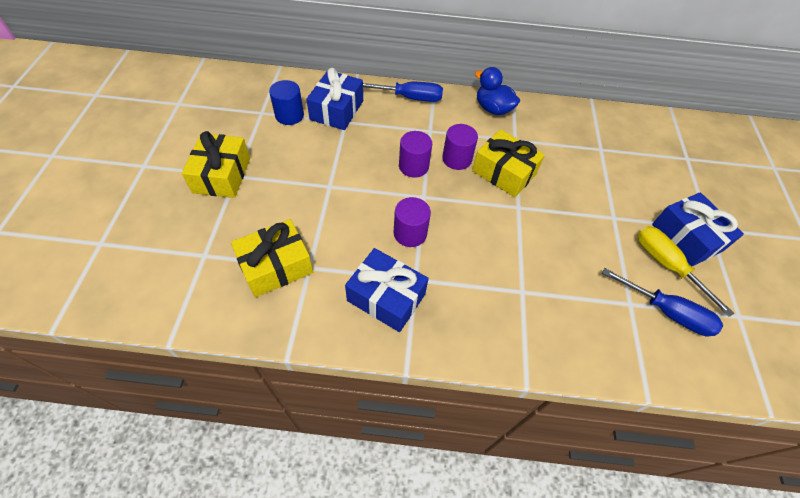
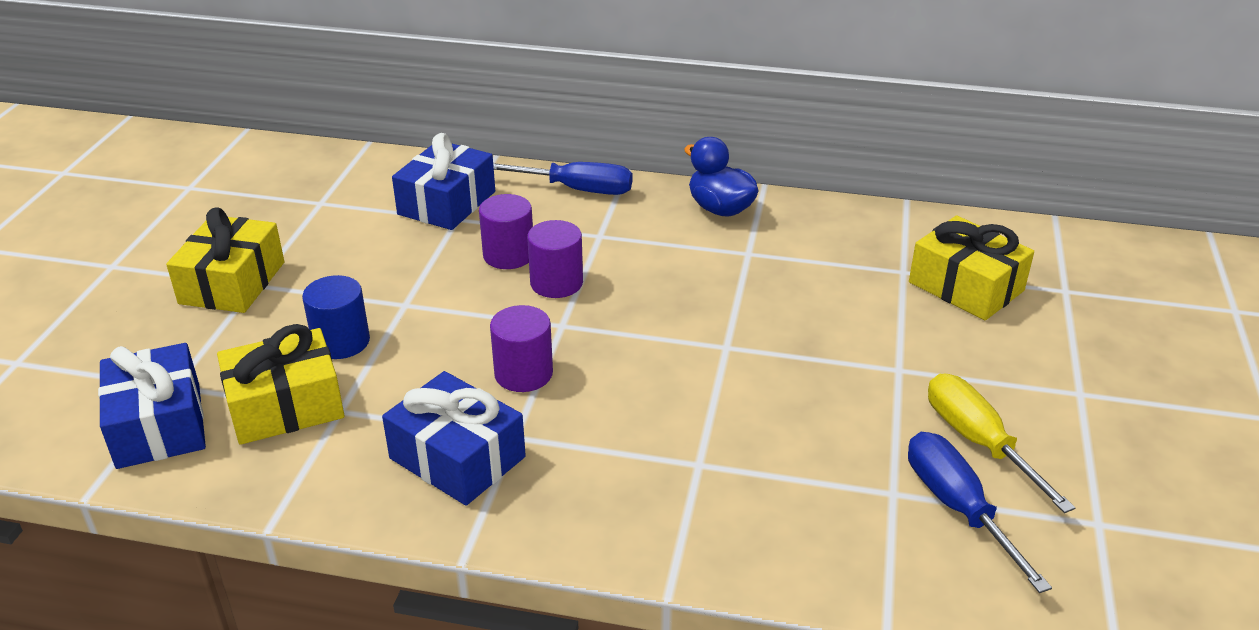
camera: 10 degrees right, 20 degrees down
(289, 115) = (365, 208): blue cylinder -> blue cylinder (341, 342)
(457, 159) = (635, 276): purple cylinder -> purple cylinder (508, 255)
(504, 172) = (714, 297): yellow gift -> yellow gift (966, 286)
(666, 312) = (958, 508): blue screwdriver -> blue screwdriver turned 150 degrees counterclockwise
(686, 237) = (1029, 404): blue gift -> blue gift (159, 425)

